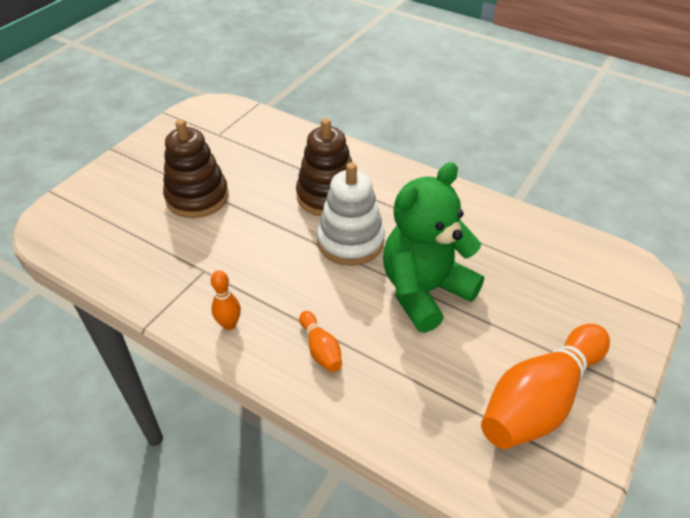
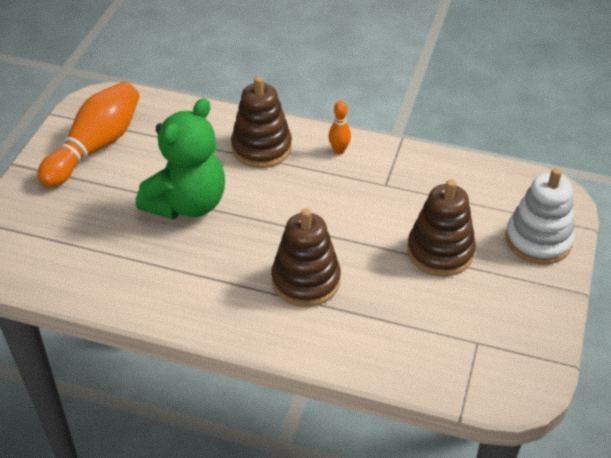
camera: 165 degrees right, 0 degrees up
(321, 349) = (261, 148): orange bowling pin -> brown stacking toy
(350, 241) = (265, 235): white stacking toy -> white stacking toy (538, 240)

